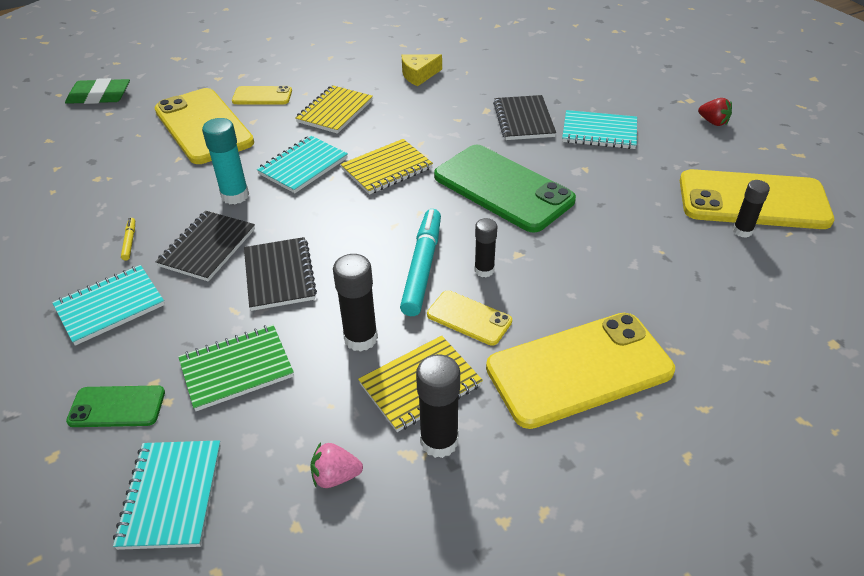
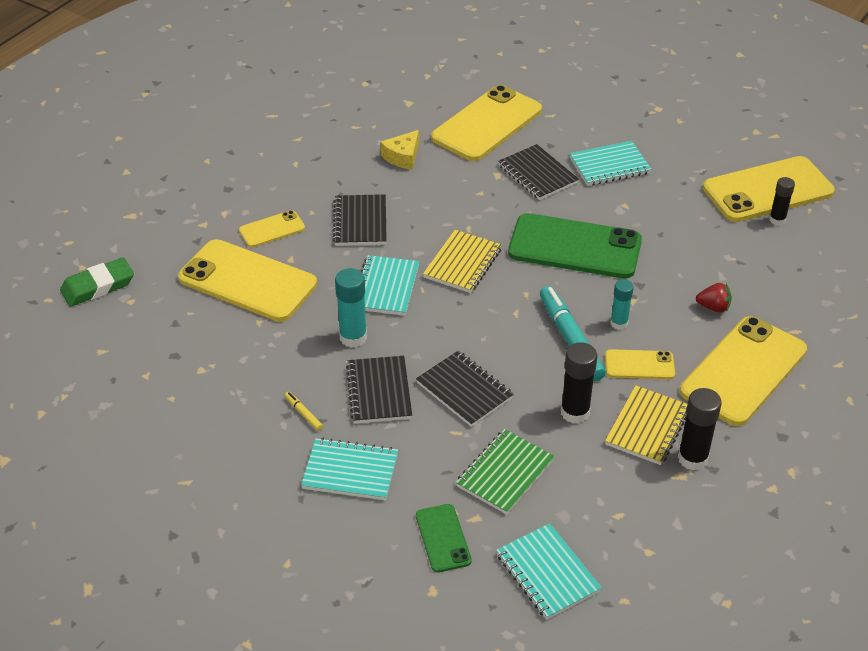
camera: 30 degrees left, 0 degrees up
(110, 306) = (350, 471): turquoise notebook -> turquoise notebook turned 75 degrees clockwise
(117, 407) = (443, 538): green phone -> green phone turned 75 degrees counterclockwise
(335, 111) = (360, 222): yellow notebook -> black notebook
(335, 476) = (645, 511): pink strawberry -> none
(484, 270) = (619, 323): black glue stick -> turquoise glue stick
(514, 71) = (487, 124): none -> yellow phone
(713, 122) = (691, 125): red strawberry -> red strawberry (713, 307)

